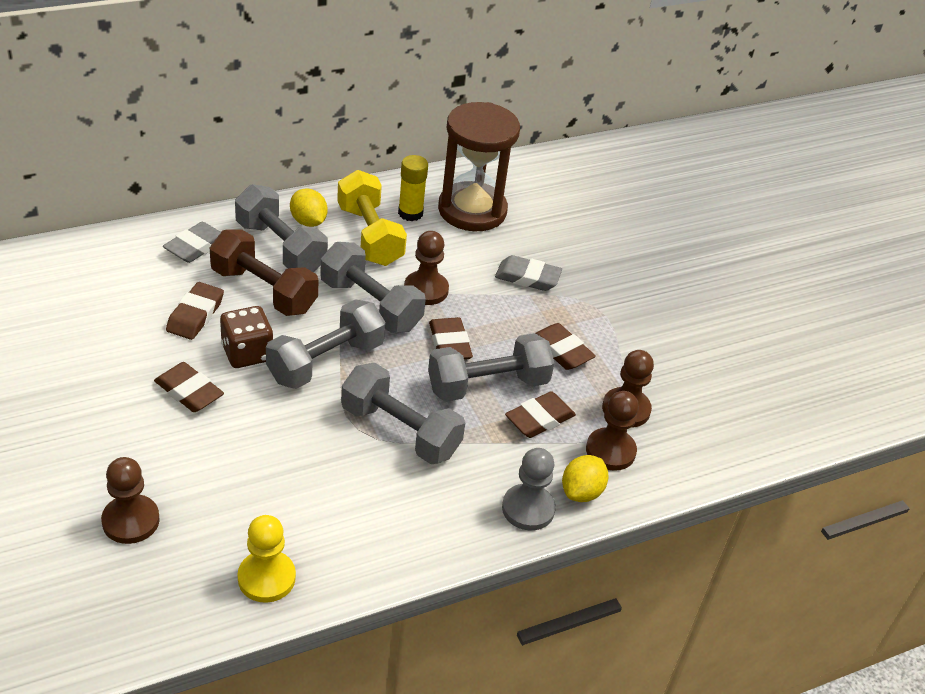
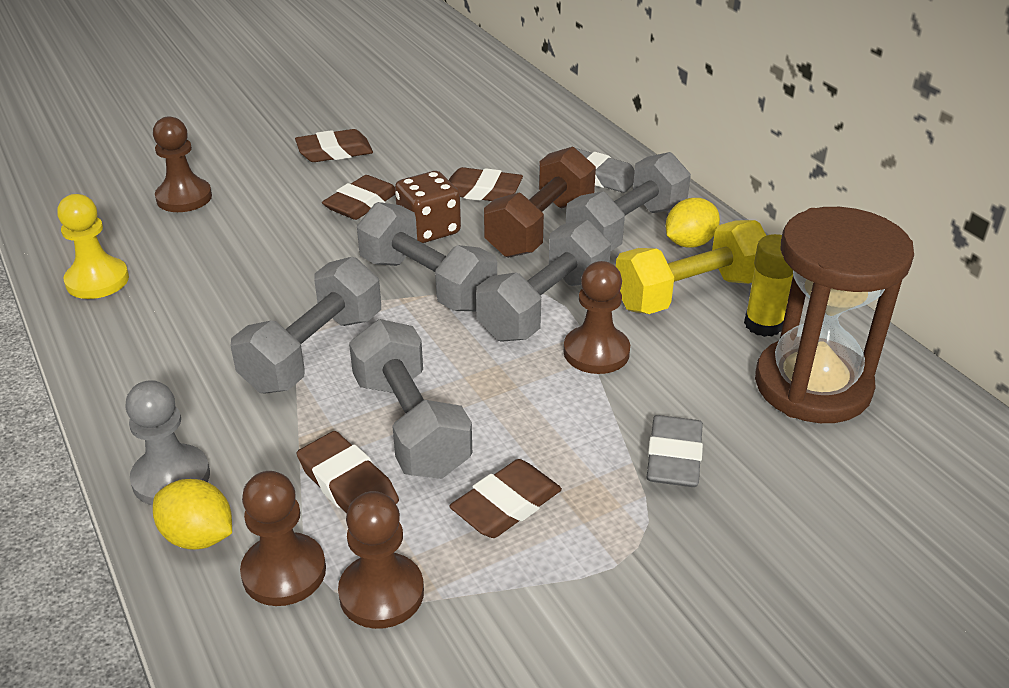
camera: 90 degrees right, 5 degrees down
(450, 344) = (488, 383): brown eraser -> brown eraser (334, 152)

